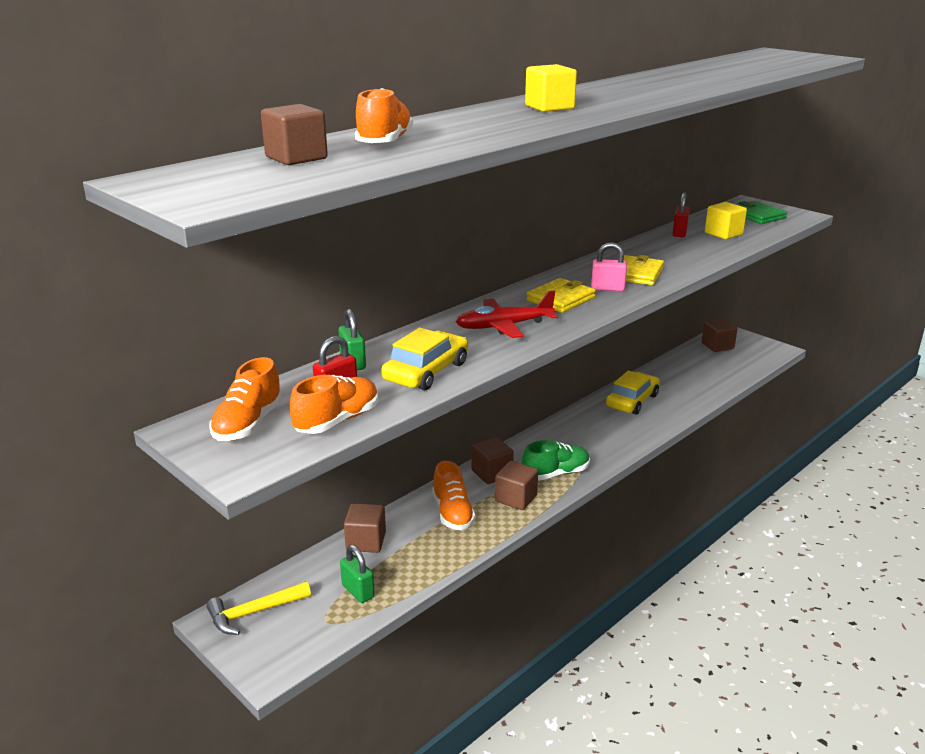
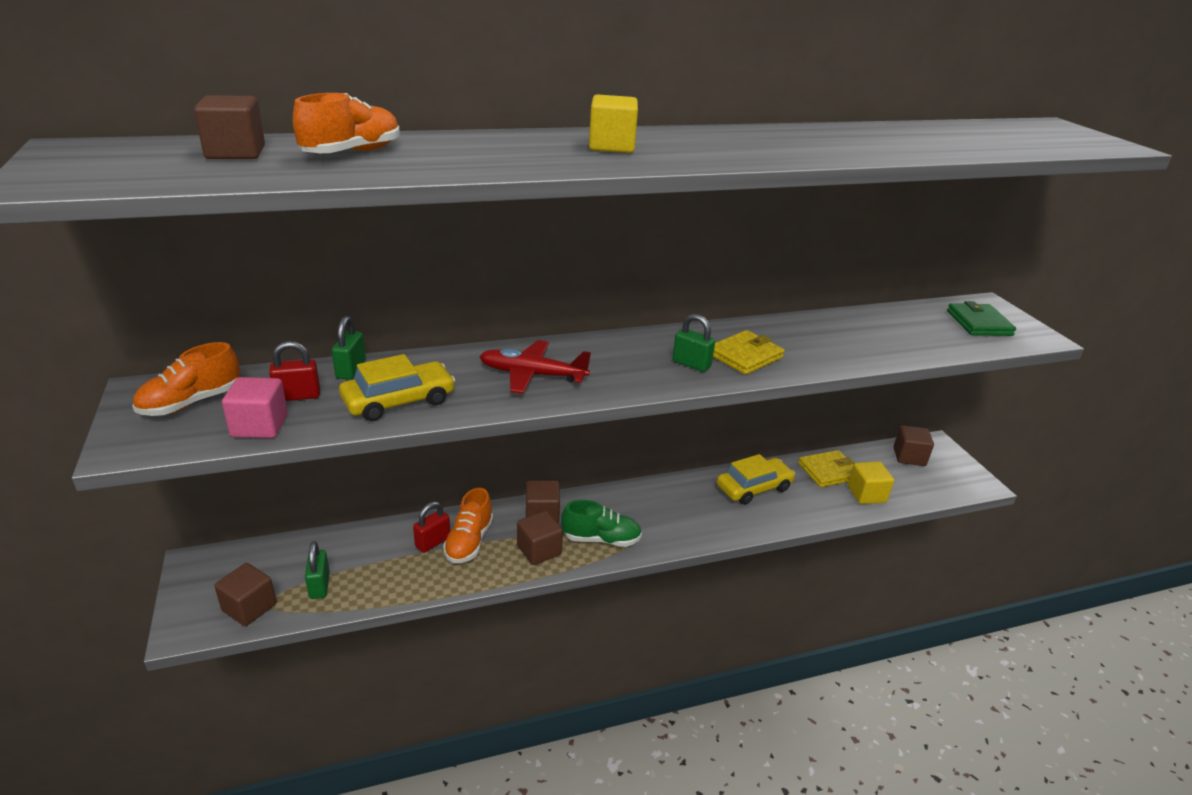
camera: 25 degrees right, 5 degrees up
(254, 612) = (226, 569): yellow hammer -> none
(337, 421) = (259, 426): orange shoe -> pink cube
(366, 541) = (371, 539): brown cube -> brown cube (249, 607)
(561, 299) = (627, 362): yellow wallet -> yellow wallet (828, 471)
(607, 288) = (691, 364): pink padlock -> green padlock
(679, 233) = (855, 320): red padlock -> red padlock (432, 542)
(723, 234) = (908, 335): yellow cube -> yellow cube (866, 494)

